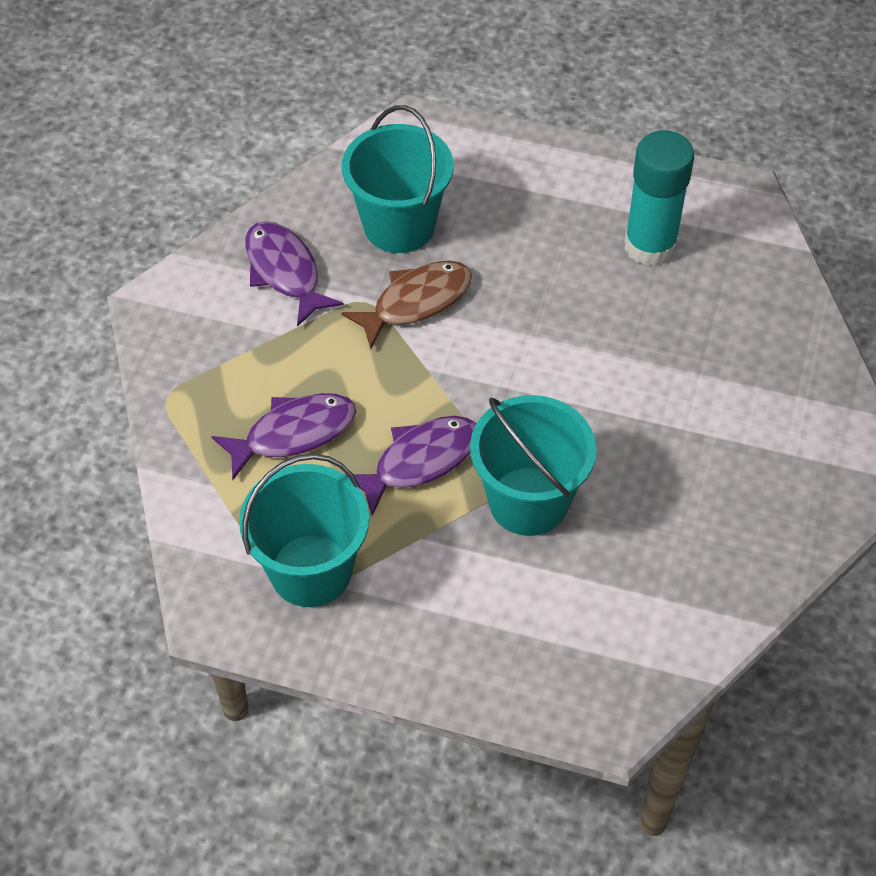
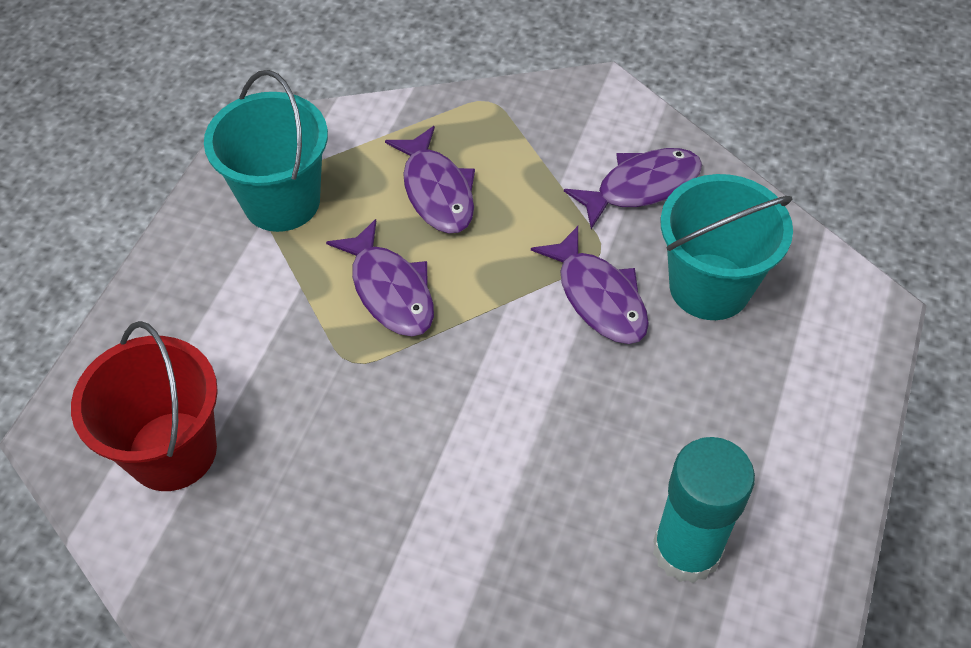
camera: 95 degrees right, 0 degrees up
(416, 302) = (598, 297): brown fish -> purple fish
(528, 501) = (326, 381): turquoise bucket -> none
(617, 615) = (172, 451): none -> red bucket

